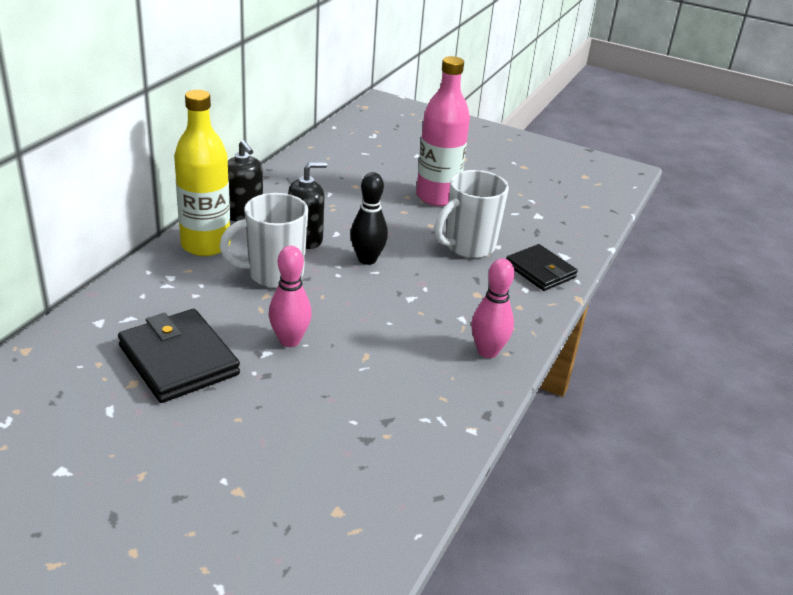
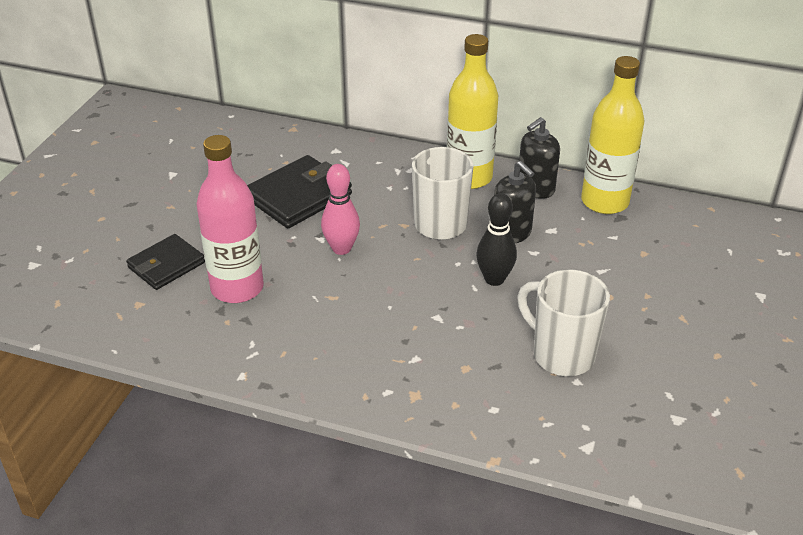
camera: 85 degrees right, 5 degrees up
(280, 186) = (604, 202): none -> yellow bottle
(437, 197) = (663, 320): pink bottle -> pink bottle (237, 288)
(487, 351) = (363, 381): pink bowling pin -> none
(540, 271) = (539, 422): black wallet -> black wallet (166, 265)

